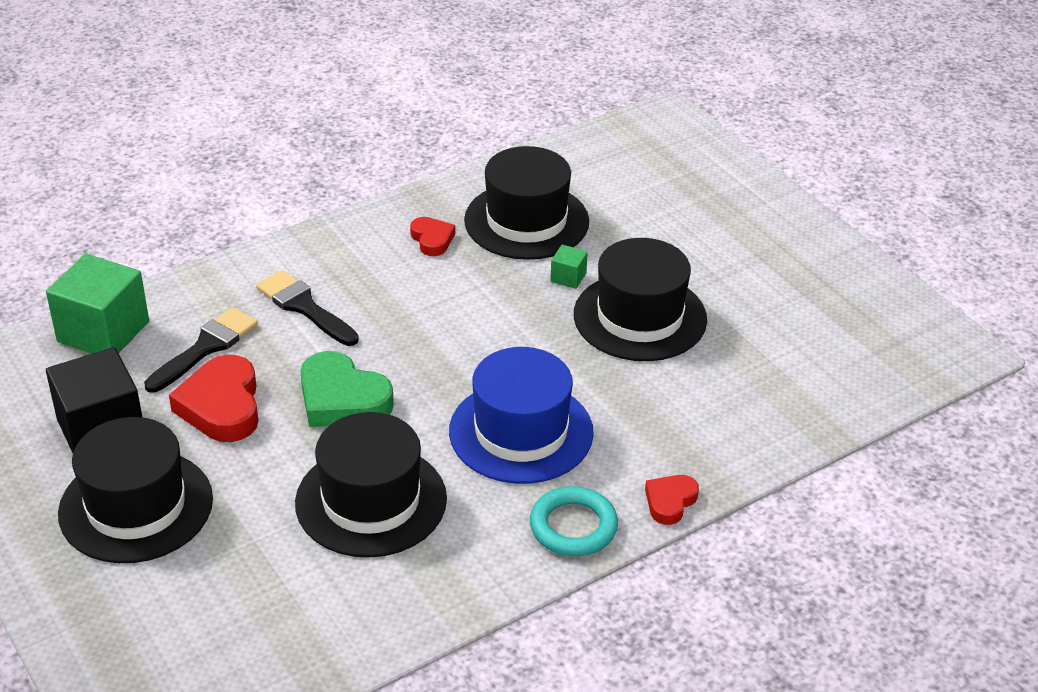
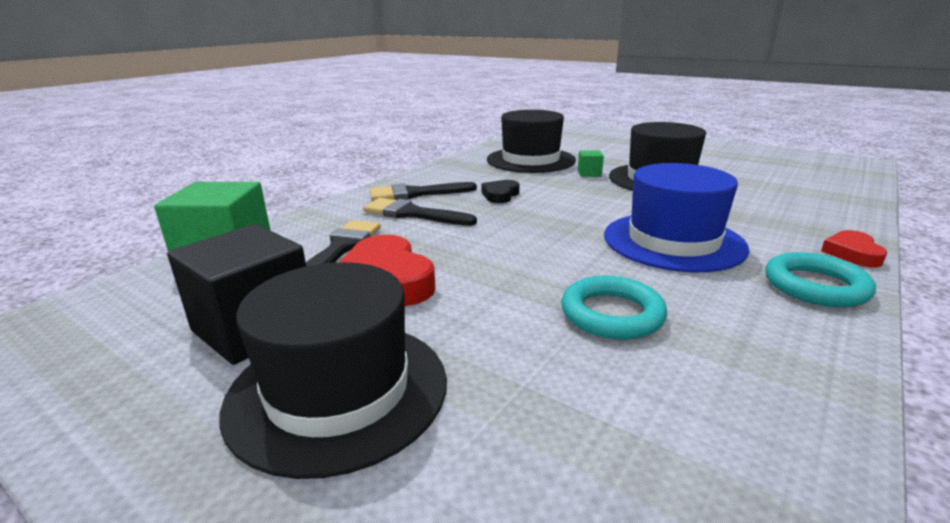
camera: 20 degrees left, 15 degrees down
(331, 266) = (415, 194): none -> black brush
(342, 399) = (499, 253): green heart -> none
(371, 501) = (612, 314): black hat -> turquoise ring
(421, 297) = (500, 195): none -> black heart
(432, 239) = (477, 174): red heart -> none

